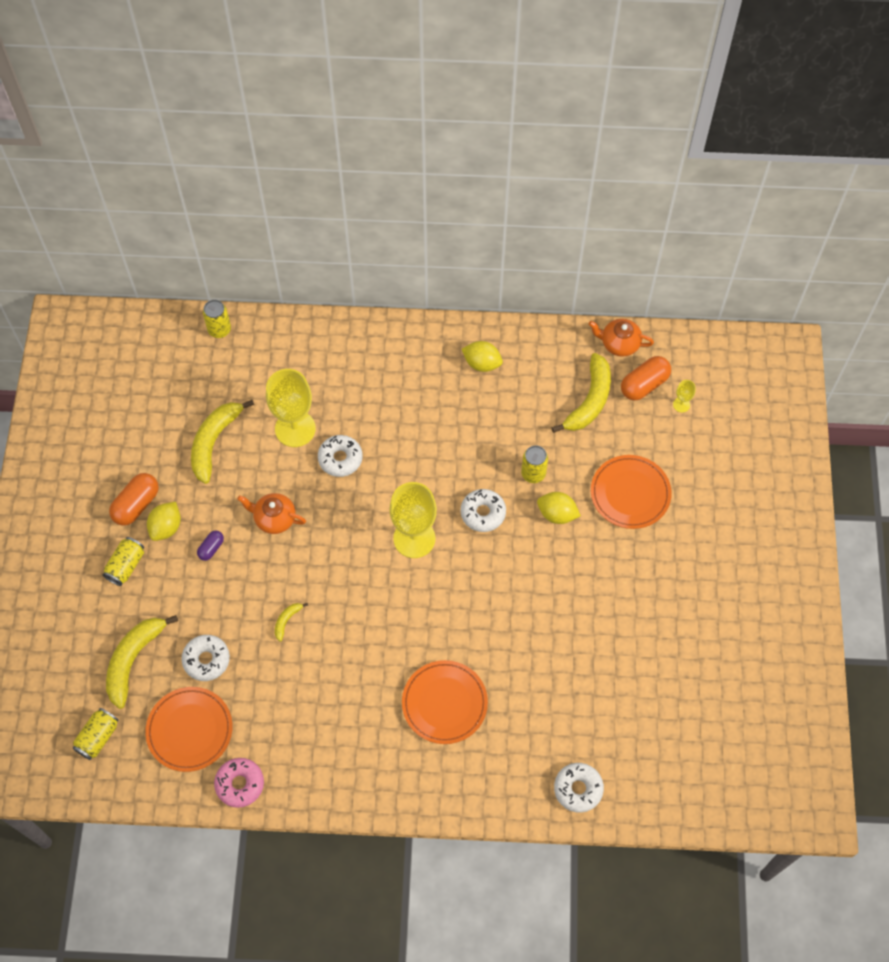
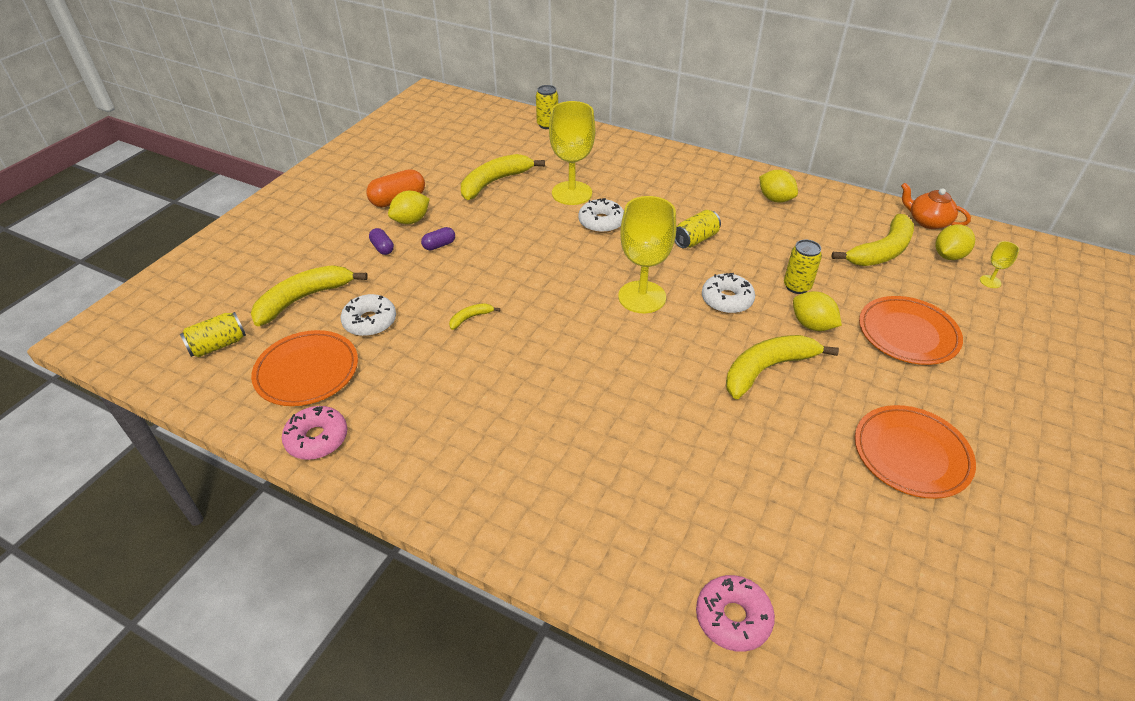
camera: 25 degrees right, 20 degrees down
(126, 565) = (355, 234): yellow can -> yellow can (695, 239)
(162, 573) = (382, 248): none -> purple capsule
(274, 518) = (512, 243): orange teapot -> none
(444, 703) = (597, 449): orange plate -> orange plate (911, 454)
(537, 576) = (767, 369): none -> yellow banana
(578, 789) = (733, 618): white donut -> pink donut
(644, 384) = (948, 256): orange capsule -> yellow lemon

